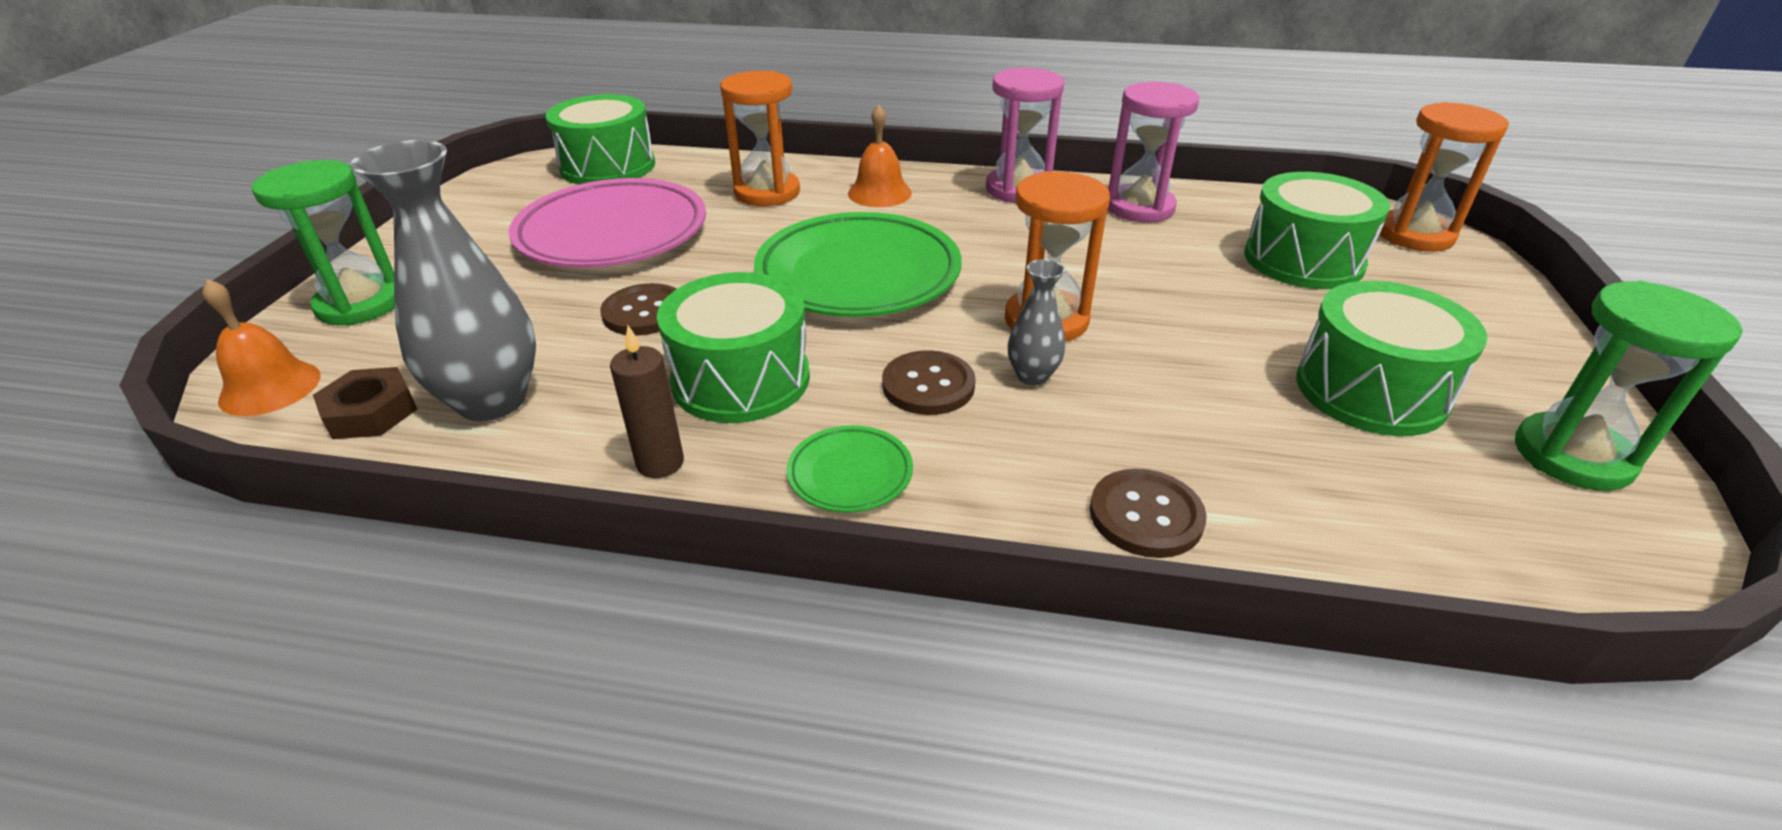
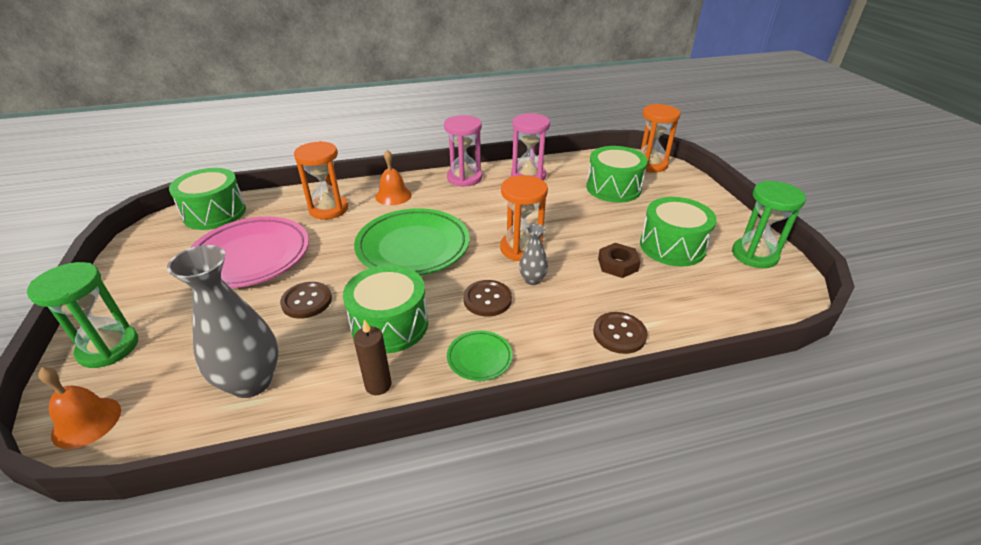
camera: 25 degrees left, 0 degrees up
(371, 412) = (175, 414): brown nut -> brown nut (617, 264)

